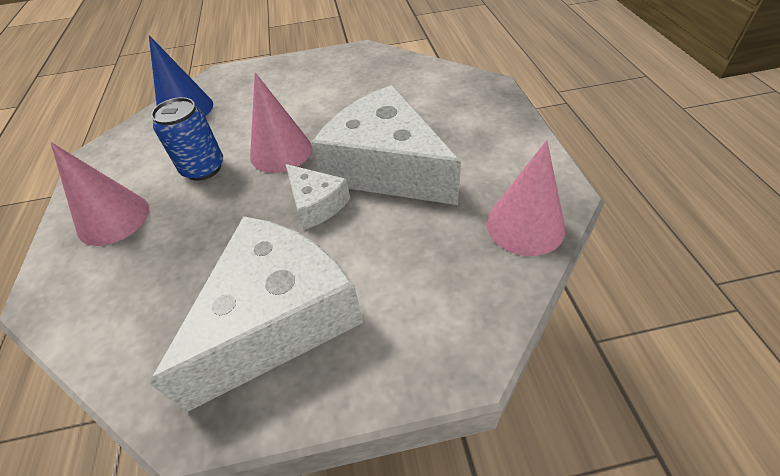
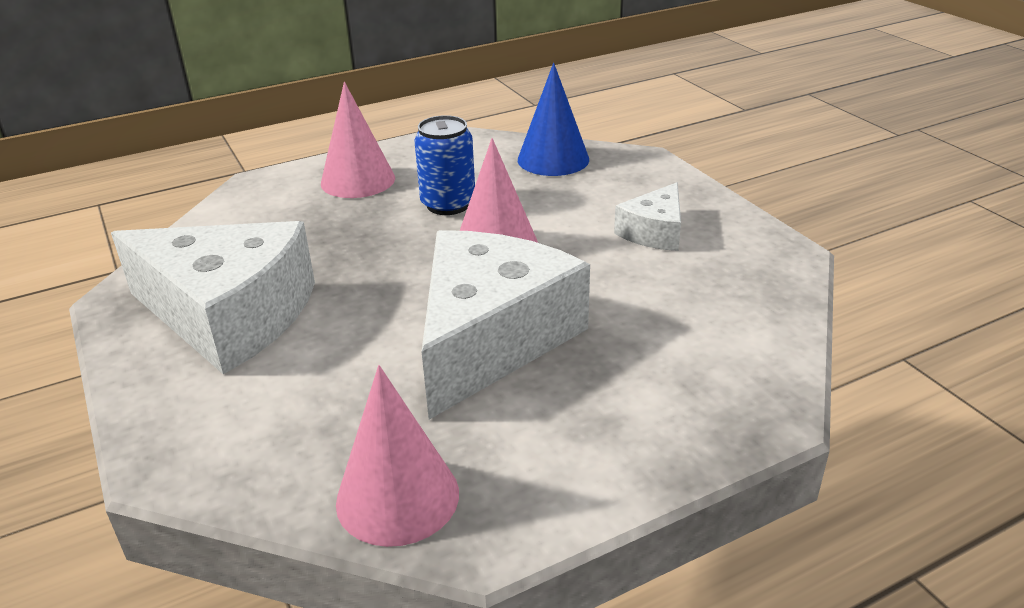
camera: 70 degrees right, 15 degrees down
(316, 204) = (404, 297): white cheese -> white cheese (654, 232)

